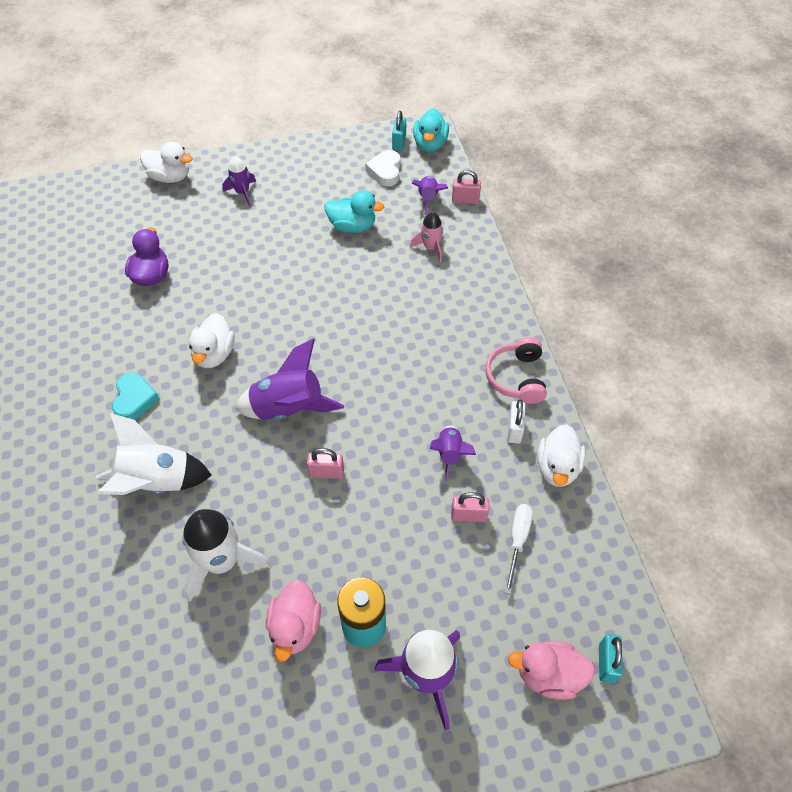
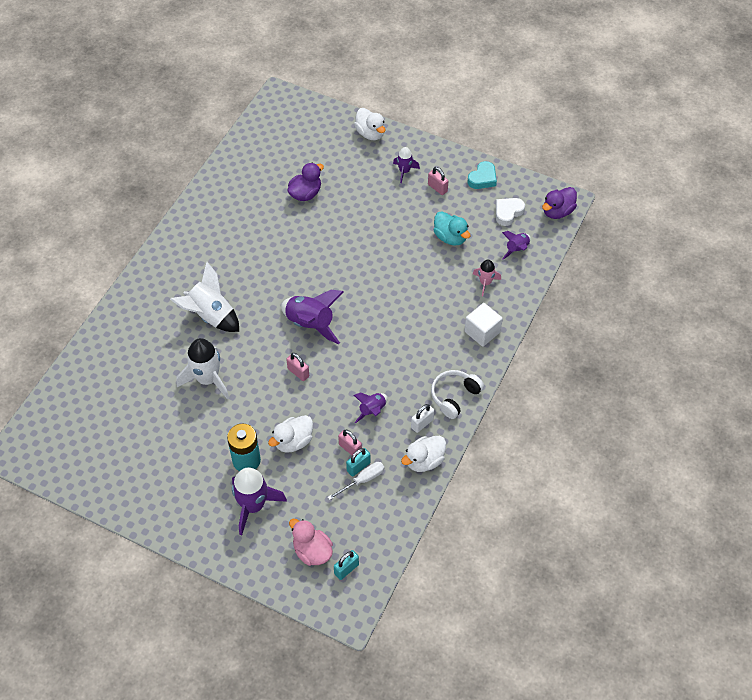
camera: 40 degrees right, 0 degrees up
(134, 399) = (236, 263): turquoise heart -> turquoise heart (482, 178)
(214, 354) = (299, 265): white duck -> white duck (293, 441)
(295, 627) = (214, 436): pink duck -> none
(399, 142) = (537, 197): turquoise padlock -> turquoise padlock (358, 467)
(430, 144) = (557, 212): turquoise duck -> purple duck
(465, 200) = (540, 266): pink padlock -> pink padlock (437, 188)
(476, 295) = (482, 332): none -> white cube
(516, 377) = (454, 396): pink headphones -> white headphones

